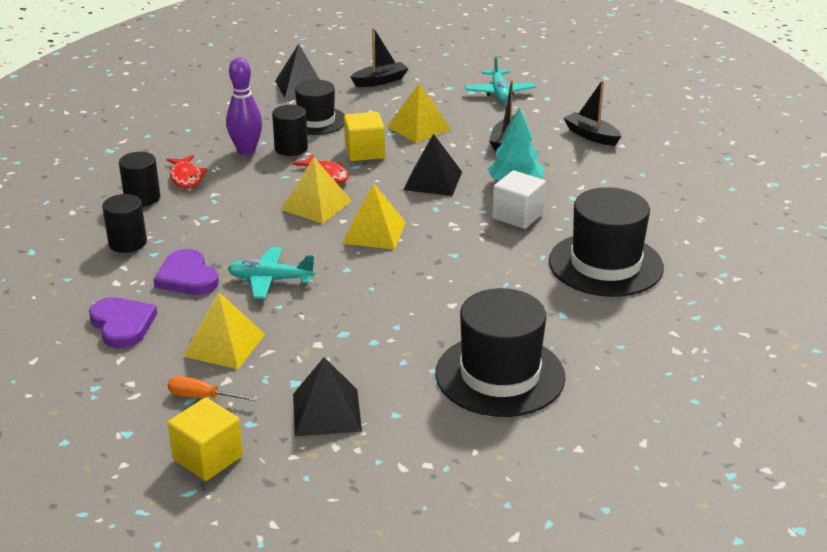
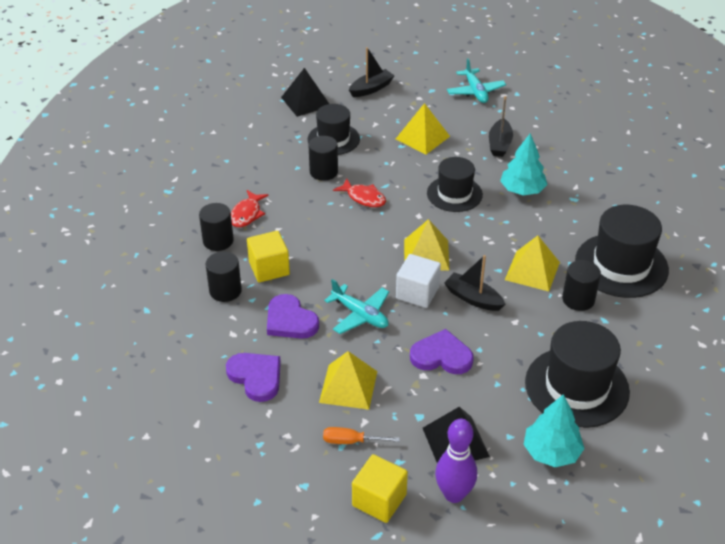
camera: 10 degrees left, 10 degrees up
(186, 178) = (247, 214): red fish -> red fish turned 45 degrees clockwise
(246, 150) = (286, 178): purple bowling pin -> purple bowling pin (454, 494)
(270, 280) = (360, 315): turquoise plane -> turquoise plane turned 135 degrees counterclockwise
(316, 205) = (368, 231): yellow pyramid -> yellow pyramid (532, 270)
(348, 328) = (441, 356): none -> purple heart
(364, 152) = (387, 169): yellow cube -> yellow cube (269, 268)
(433, 181) = (454, 194): black pyramid -> black hat
(440, 436) = (551, 452): none -> turquoise tree
(517, 216) = (536, 223): white cube -> white cube (417, 293)
(538, 291) = (578, 299): none -> black cylinder
(591, 136) = (566, 131): black boat -> black boat (473, 298)

